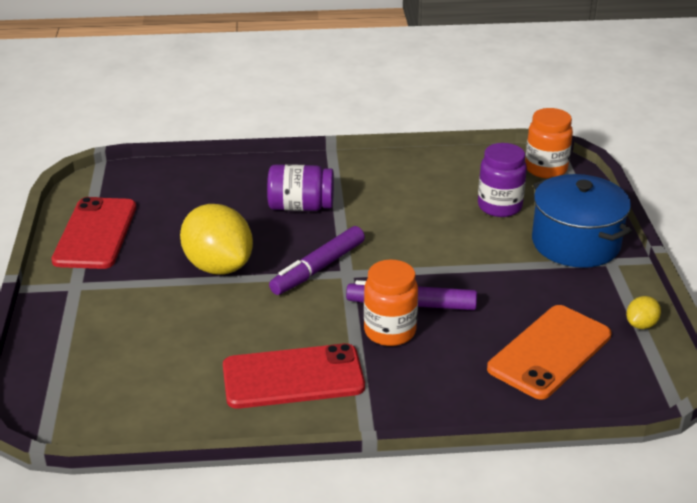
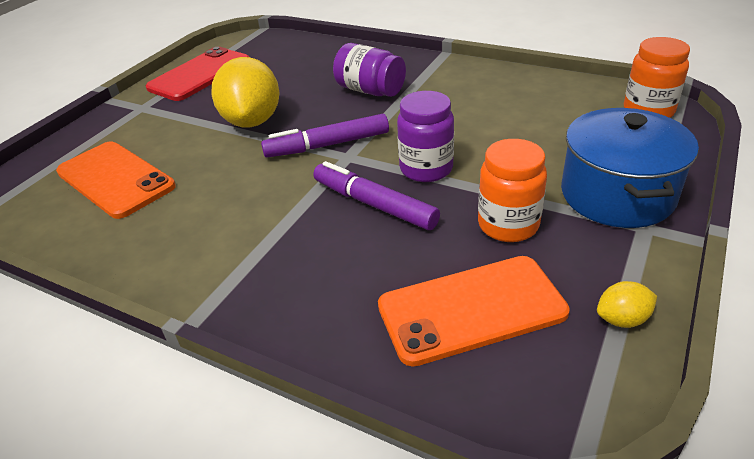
camera: 35 degrees right, 5 degrees up
(149, 359) = (115, 179): none -> orange phone
(293, 377) = (196, 236): red phone -> none
(390, 331) = (326, 224): orange jar -> orange jar (508, 225)
(499, 206) = (561, 135): purple jar -> purple jar (426, 169)

